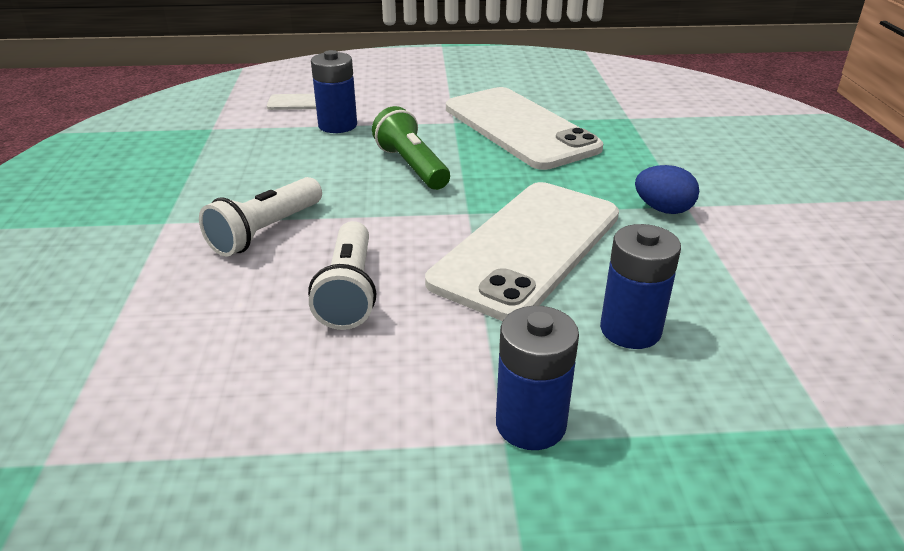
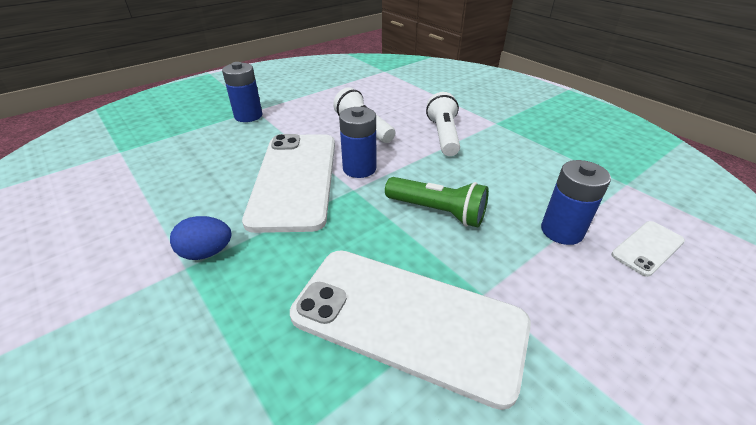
camera: 145 degrees right, 5 degrees up
(630, 330) = (216, 157): blue battery -> blue battery (359, 168)

